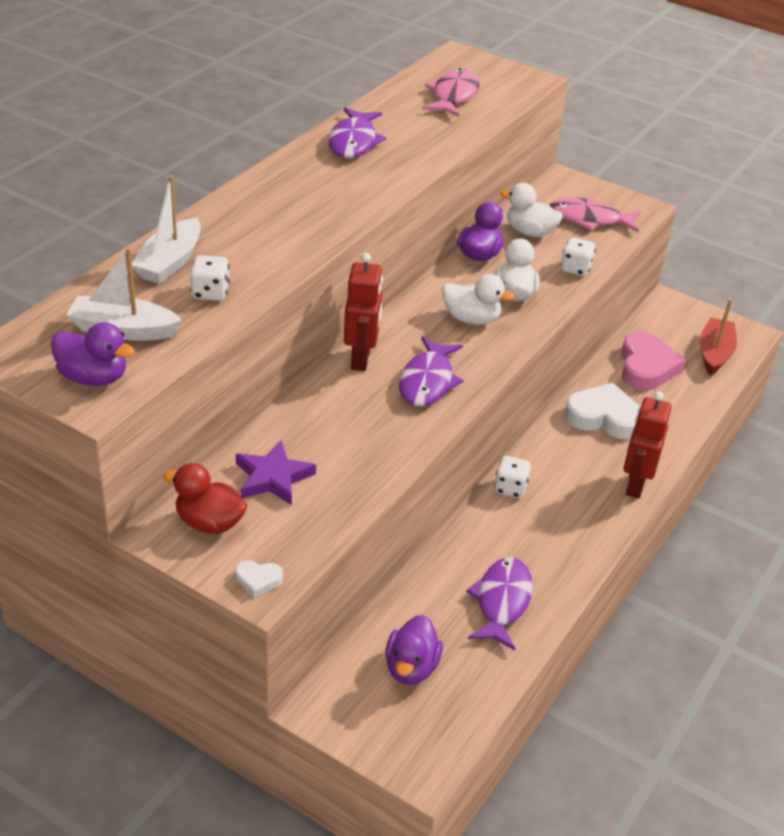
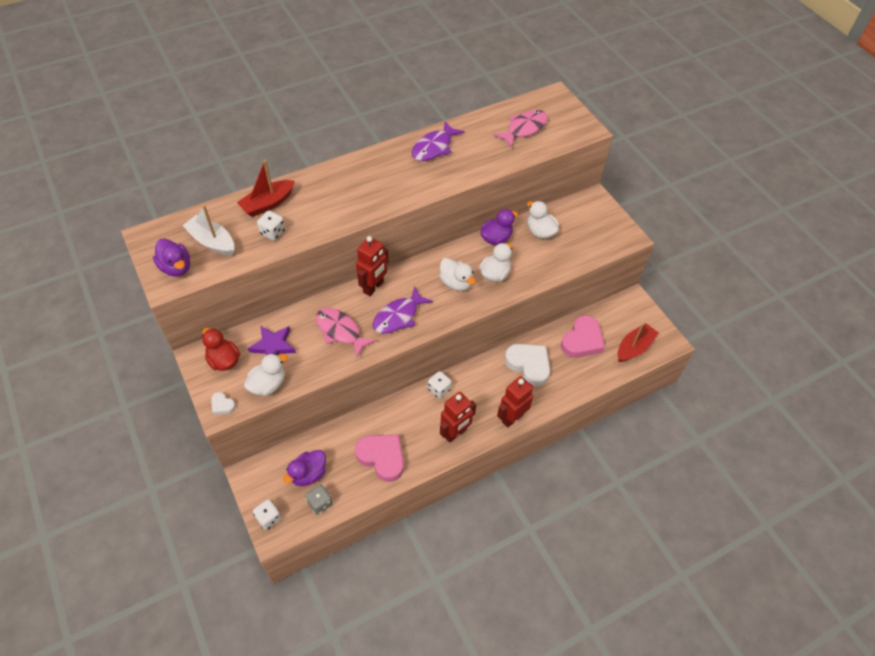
camera: 30 degrees right, 15 degrees up
(170, 262) = (268, 204): white boat -> red boat
(308, 528) = (268, 384): none -> white duck
(460, 697) = (320, 503): none -> grey dice
(502, 602) = (382, 457): purple fish -> pink heart
(575, 269) = (547, 269): white dice -> white dice (269, 518)
(577, 532) = (455, 433): none -> red robot
(589, 219) = (586, 235): pink fish -> pink fish (340, 331)

